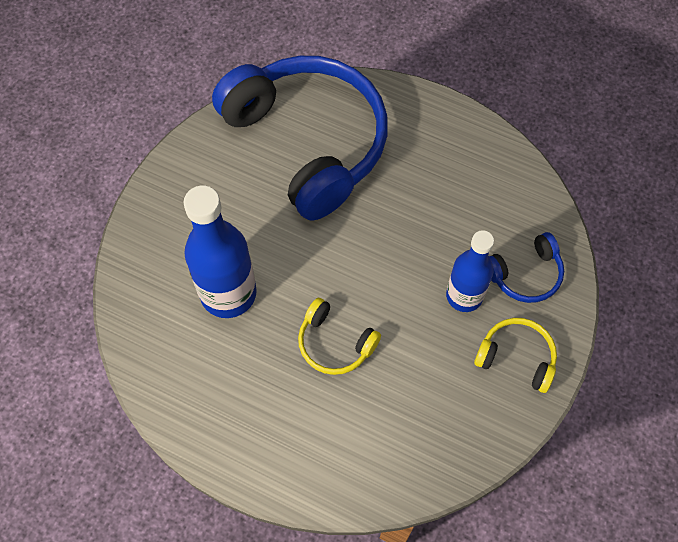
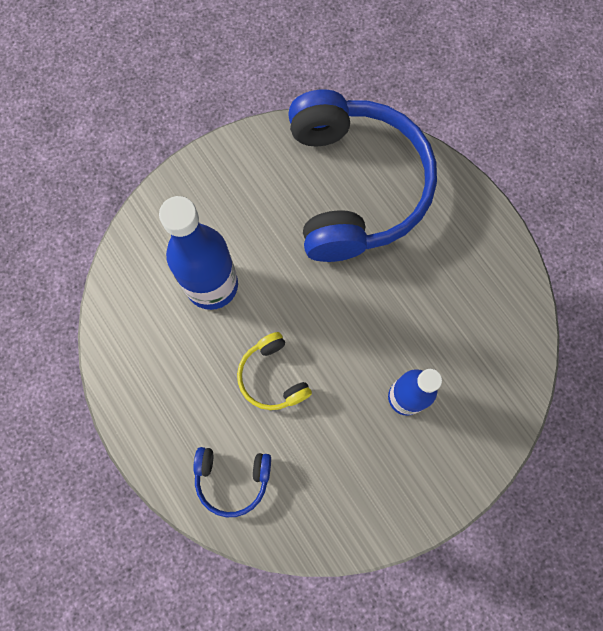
camera: 30 degrees right, 10 degrees up
(516, 357) = (417, 477): yellow headphones -> none
(525, 274) = (471, 408): blue headphones -> blue headphones (232, 479)

